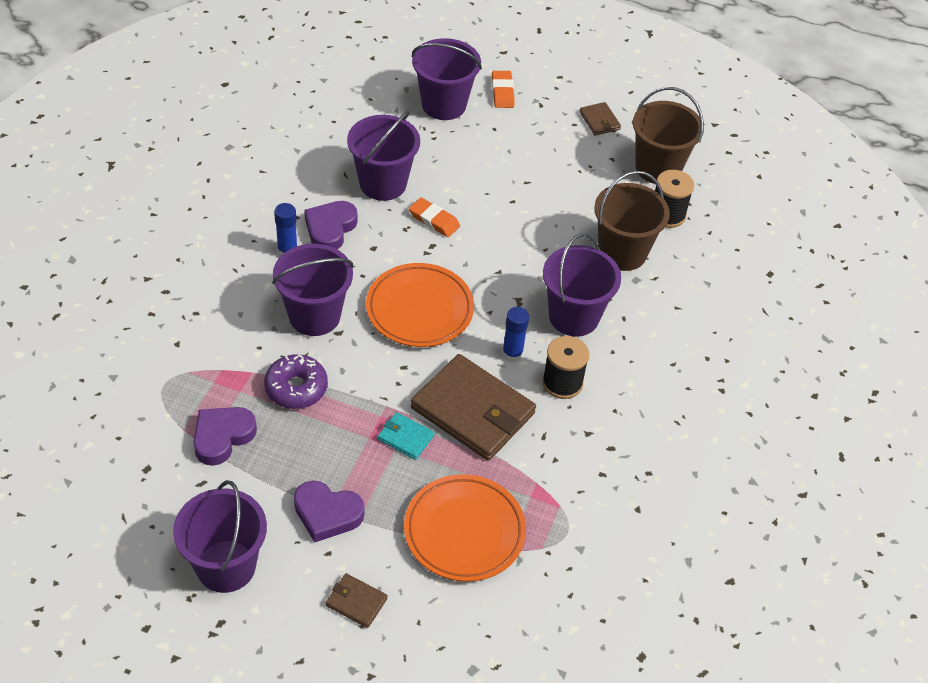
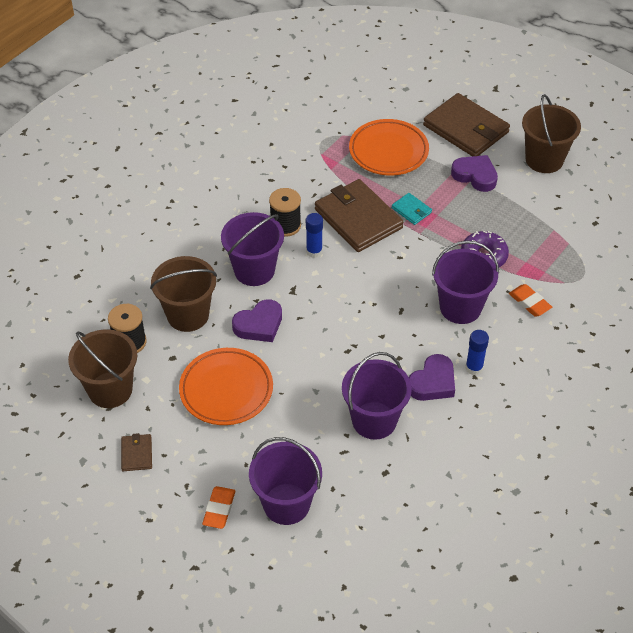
camera: 160 degrees left, 0 degrees up
(222, 437) = (541, 233): purple heart -> purple heart (259, 325)
(226, 566) = (544, 160): purple bucket -> brown bucket
(356, 602) = (466, 129): brown wallet -> brown wallet, size x2.23
(419, 309) = (375, 297): orange plate -> orange plate (226, 390)
(434, 220) = (338, 374): orange eraser -> orange eraser (529, 302)

